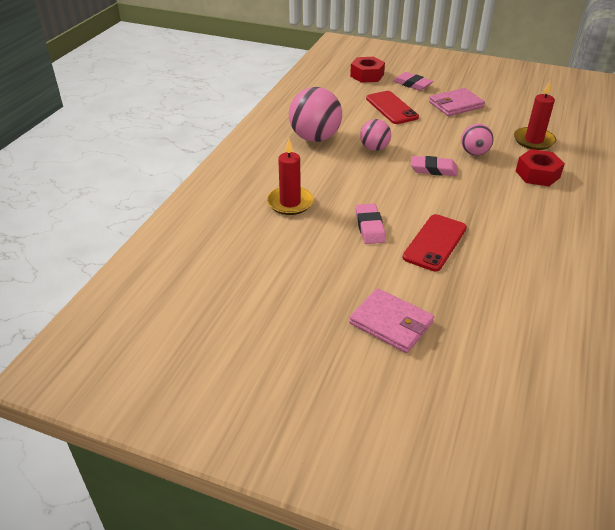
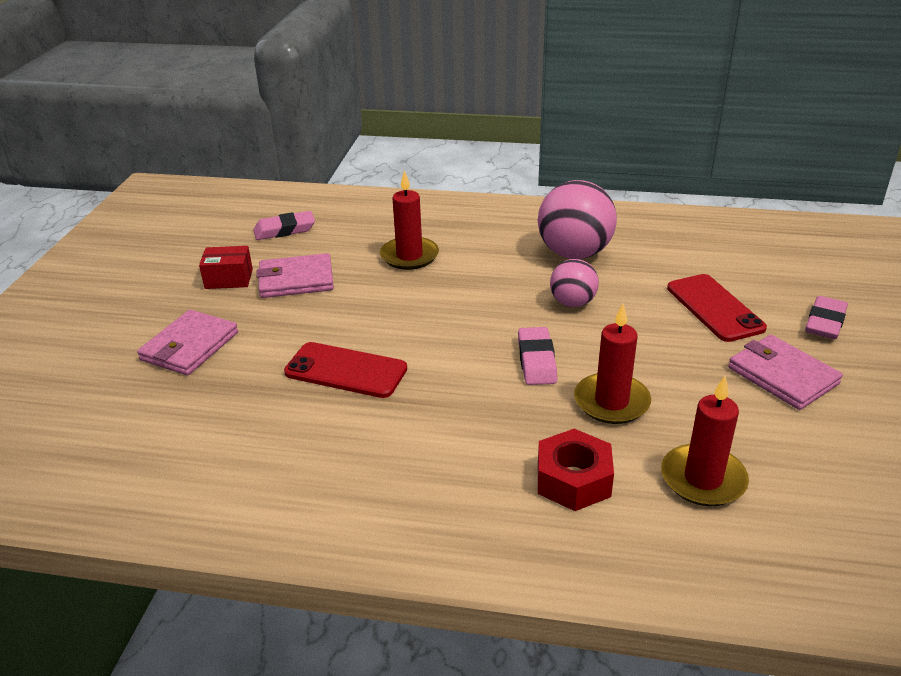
camera: 80 degrees right, 5 degrees down
(288, 301) = (229, 279): none -> red box
(304, 261) = (296, 280): none -> pink wallet
(367, 75) = (816, 274): red nut -> none
(369, 227) = (371, 316): pink eraser -> pink eraser (284, 230)
(391, 108) = (714, 308): red phone -> red phone turned 75 degrees counterclockwise
(474, 153) = (611, 402): pink ball -> red candle

